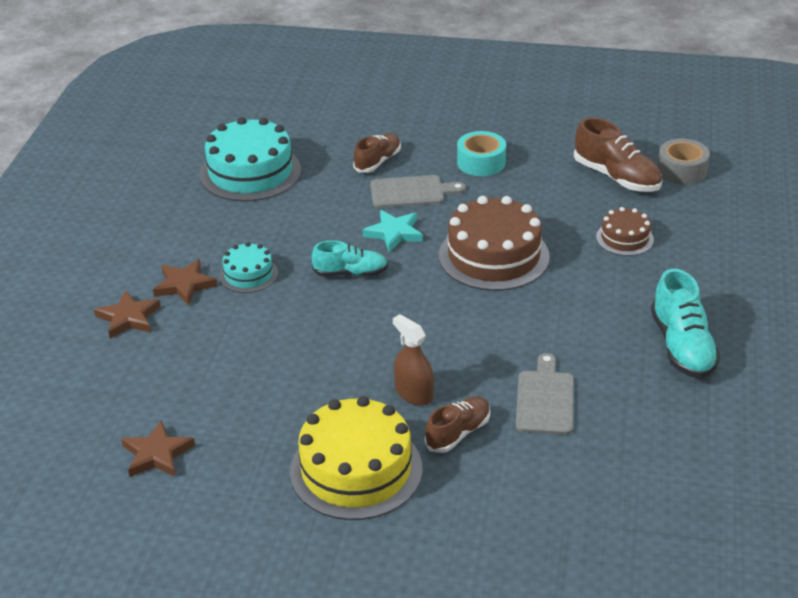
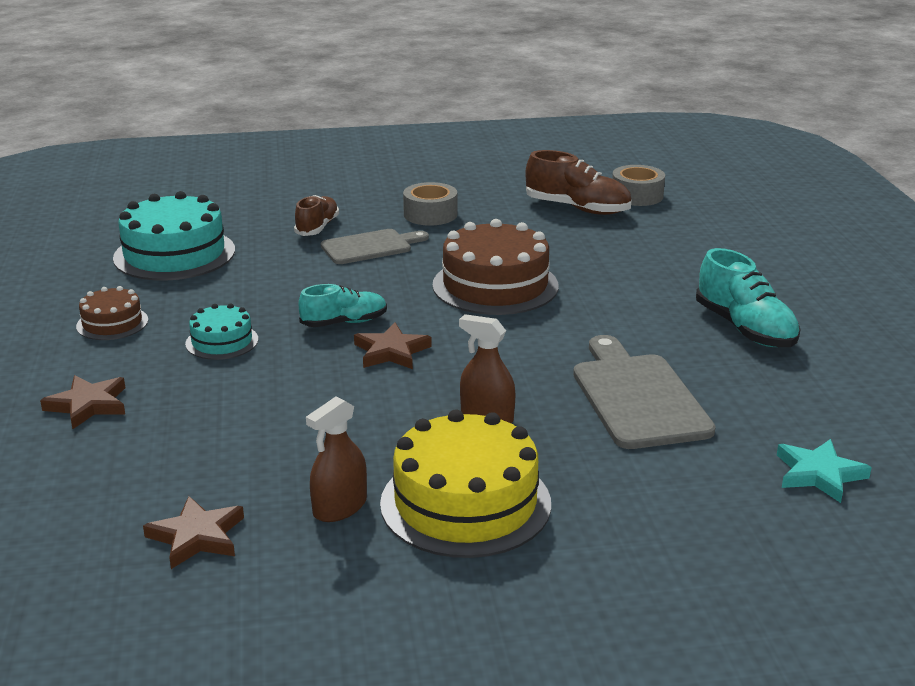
camera: 20 degrees left, 10 degrees down
(184, 285) = (146, 363): brown star -> brown star (391, 351)
(265, 452) = (340, 507): none -> brown spray bottle
(394, 233) = (373, 282): turquoise star -> turquoise star (819, 474)
(458, 433) = (563, 445): brown shoe -> none
(481, 162) = (430, 214): turquoise tape -> grey tape
(545, 399) = (637, 397): grey cutting board -> grey cutting board, size x1.51
(624, 238) = (620, 253): brown cake -> brown cake (112, 323)

